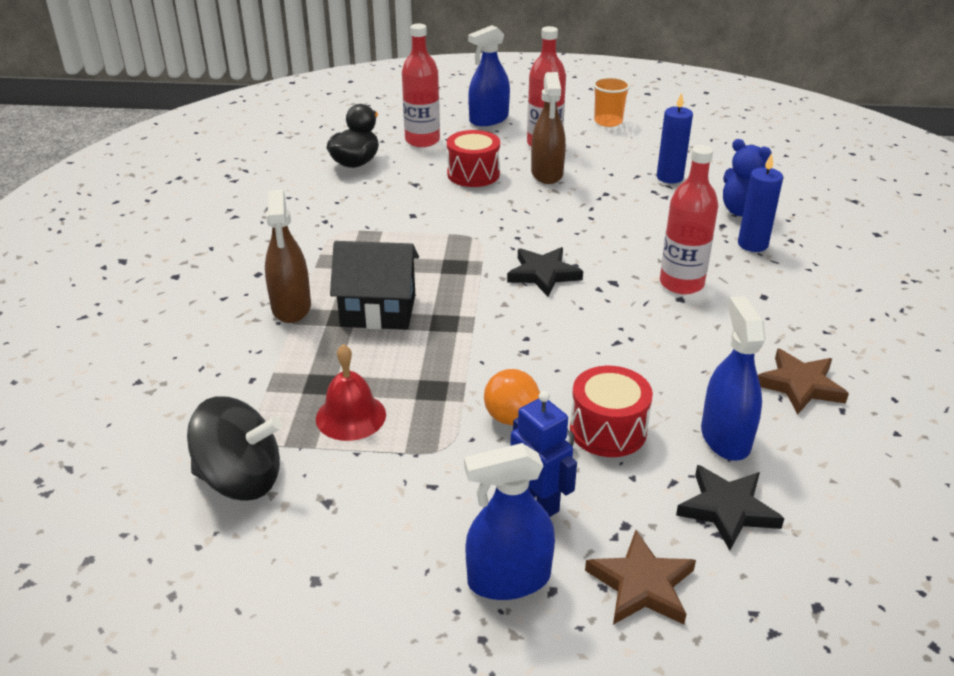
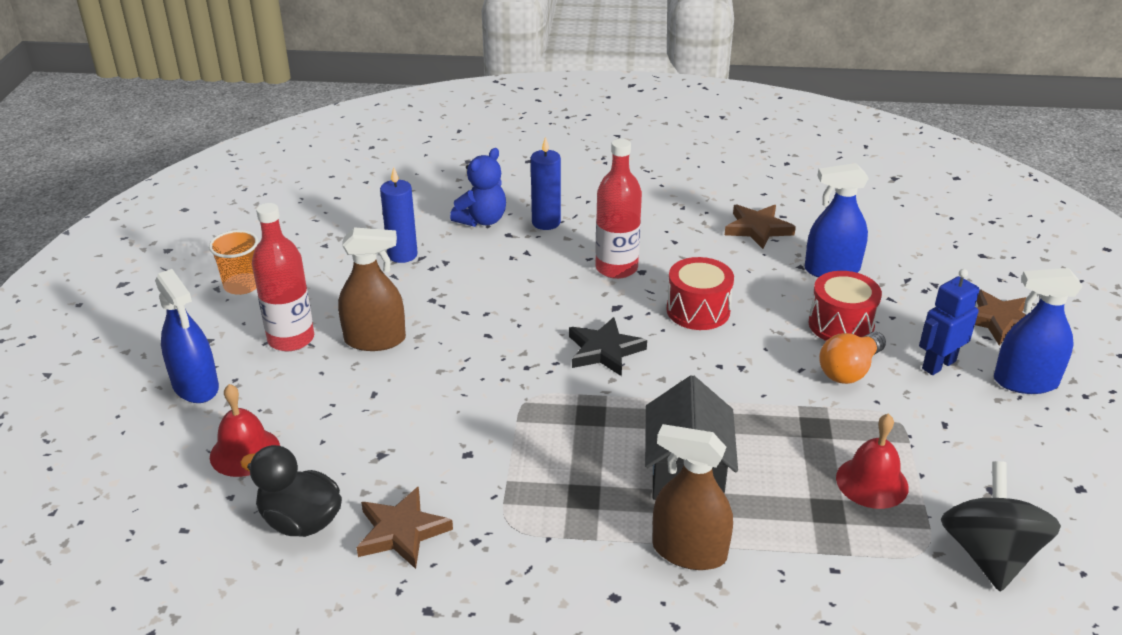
camera: 90 degrees left, 0 degrees up
(291, 307) = (689, 551): brown spray bottle -> brown spray bottle turned 150 degrees counterclockwise
(339, 195) = (401, 531): none -> brown star
(422, 140) = (245, 452): red bottle -> red bell
(473, 174) = (364, 401): red drum -> red drum (698, 310)
(509, 579) = (1025, 382): blue spray bottle -> blue spray bottle turned 105 degrees clockwise
(727, 509) = (910, 278): black star -> none

